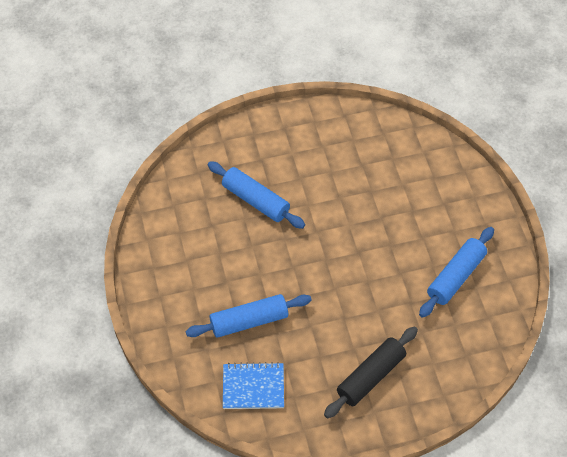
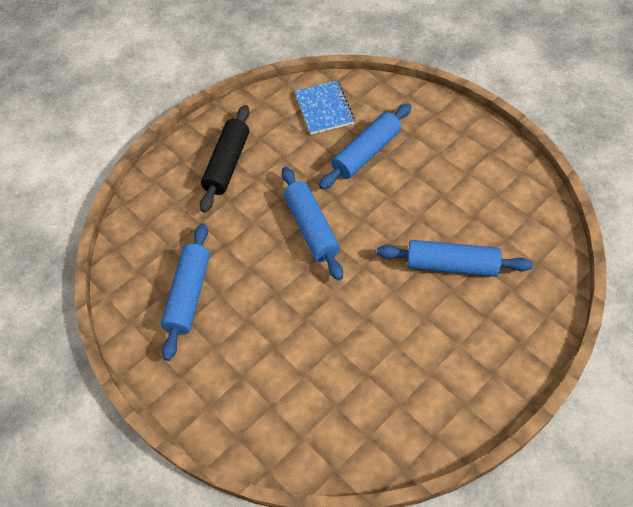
camera: 155 degrees right, 0 degrees up
(253, 387) = (324, 109): blue notebook -> blue notebook turned 75 degrees counterclockwise
(335, 280) = (311, 228): none -> blue rolling pin

